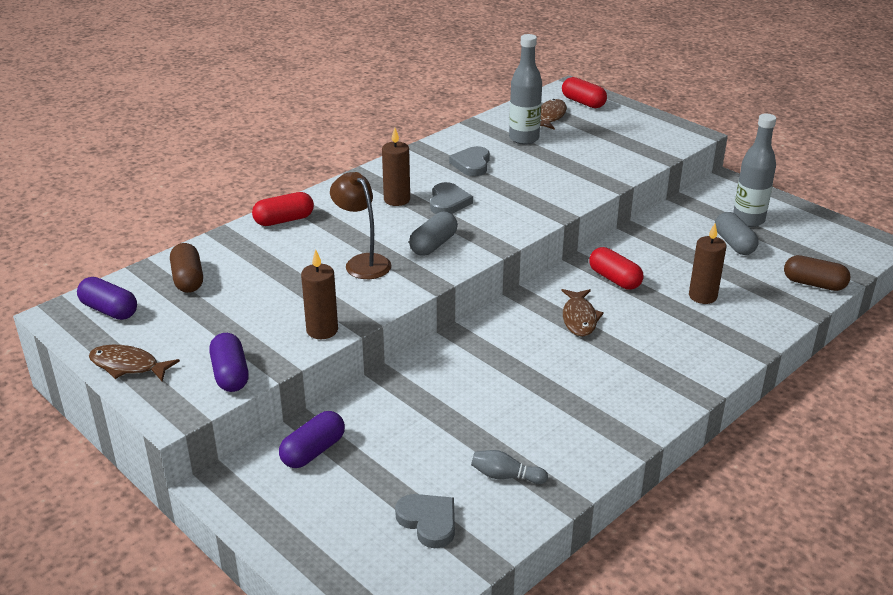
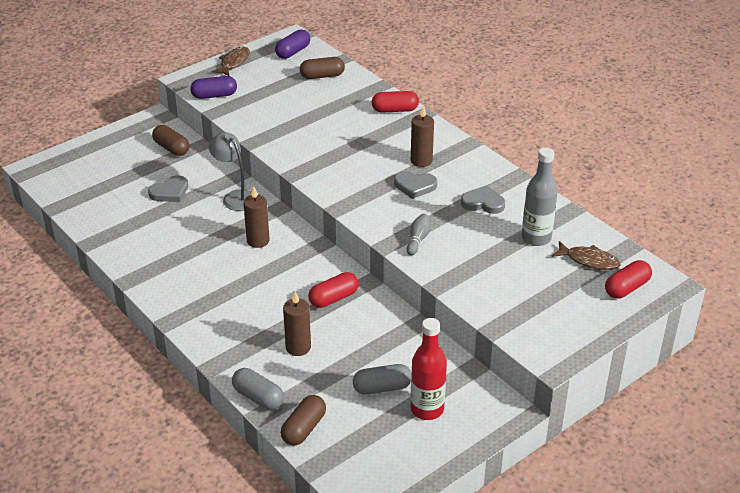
camera: 95 degrees right, 5 degrees up
(284, 220) = (395, 110): red capsule -> red capsule turned 75 degrees counterclockwise
(313, 451) = (171, 148): purple capsule -> brown capsule
(322, 330) = (250, 127): brown candle -> brown candle (258, 241)
(362, 262) = (330, 143): brown lamp -> none
(428, 521) = (96, 188): grey heart -> grey heart (170, 192)
(433, 245) = (348, 175): grey capsule -> grey capsule (258, 397)
(435, 370) = (235, 197): none -> grey lamp
(506, 476) = (122, 219): grey bowling pin -> grey bowling pin (418, 239)
(579, 318) = (281, 271): brown fish -> none
(748, 220) = (427, 409): grey bottle -> red bottle

